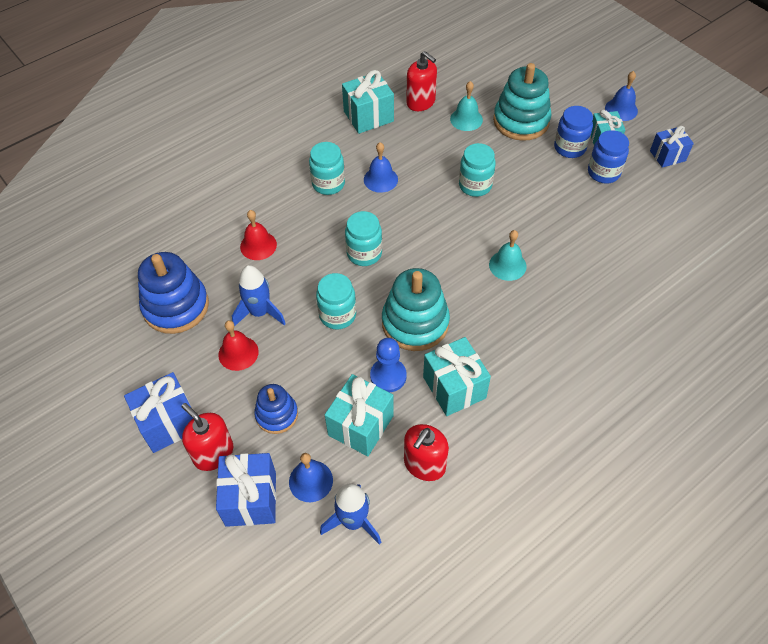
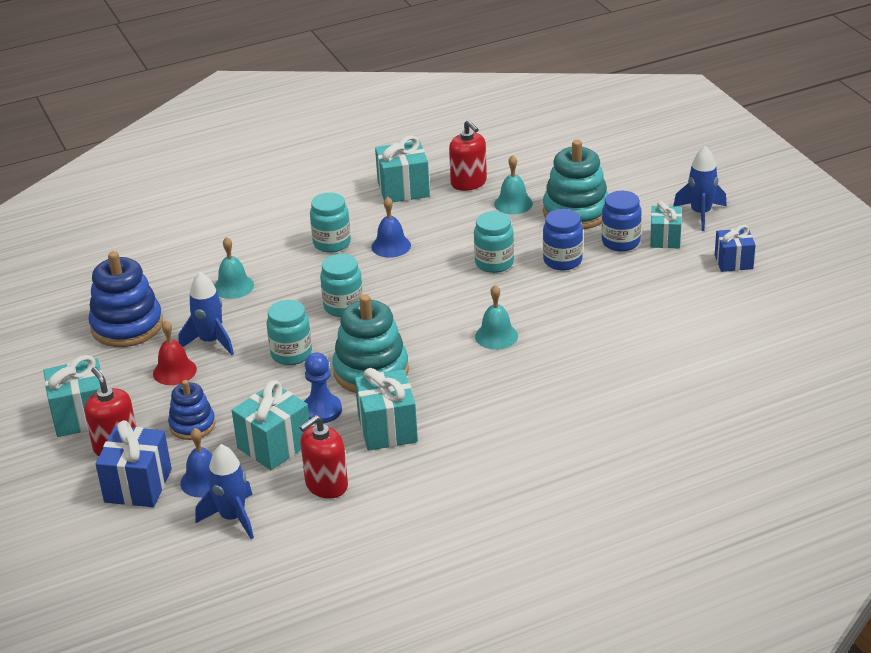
camera: 15 degrees right, 20 degrees down
(169, 423) = (82, 416): blue gift -> turquoise gift
(258, 245) = (233, 286): red bell -> turquoise bell
(603, 172) = (649, 268): blue jar -> blue jar (562, 261)
(621, 109) = (700, 214): blue bell -> blue rocket

